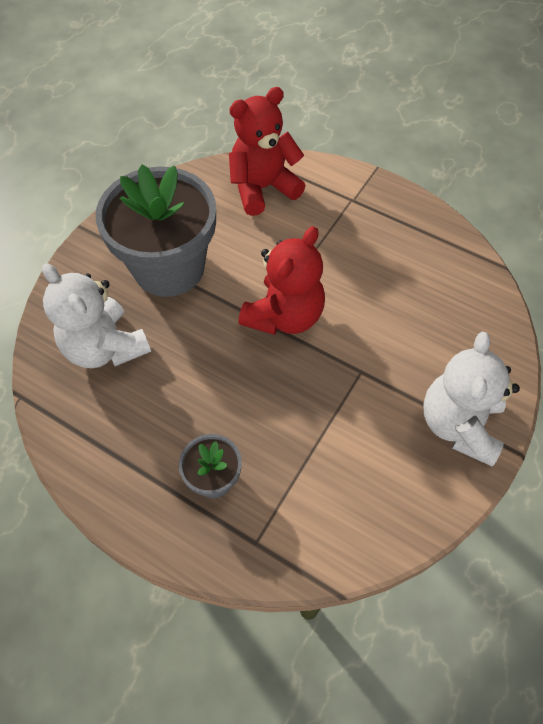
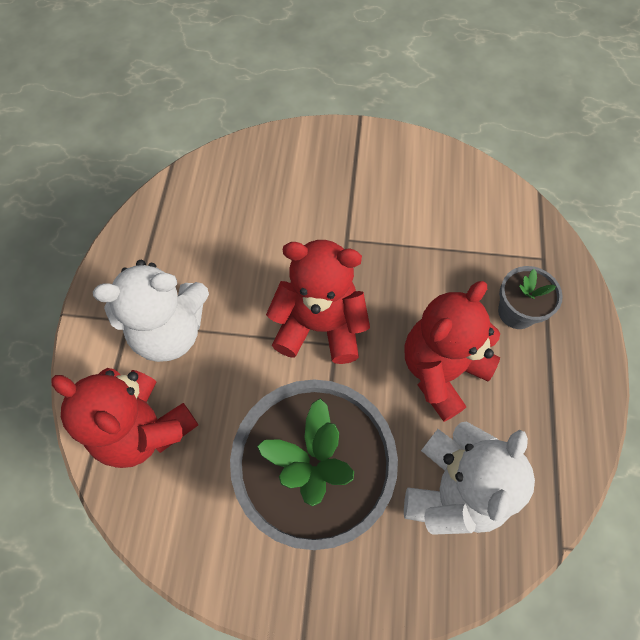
camera: 115 degrees left, 5 degrees up
(196, 386) = (441, 371): none -> red teddy bear
(459, 425) = (358, 157): white teddy bear -> white teddy bear (170, 332)

